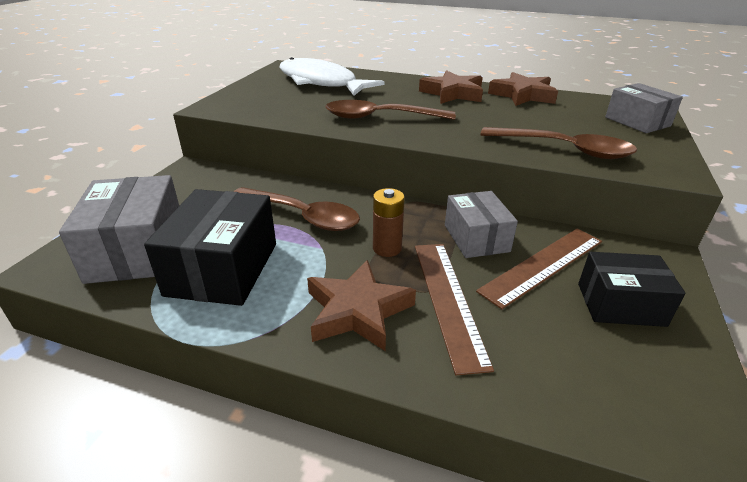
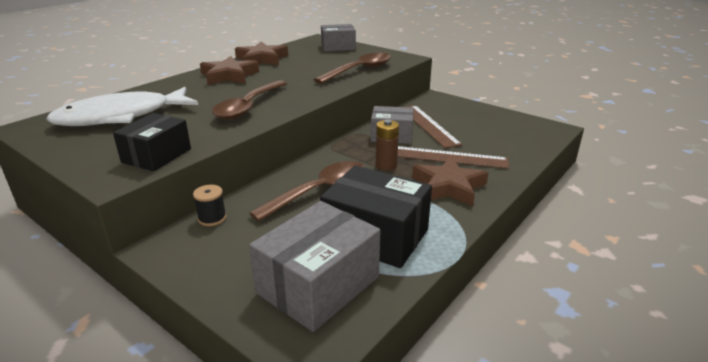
camera: 70 degrees left, 5 degrees down
(137, 250) = (318, 285): grey box -> grey box turned 60 degrees counterclockwise
(236, 176) = (212, 218): none -> black spool
(620, 304) = (467, 118): black box -> black box (157, 155)

